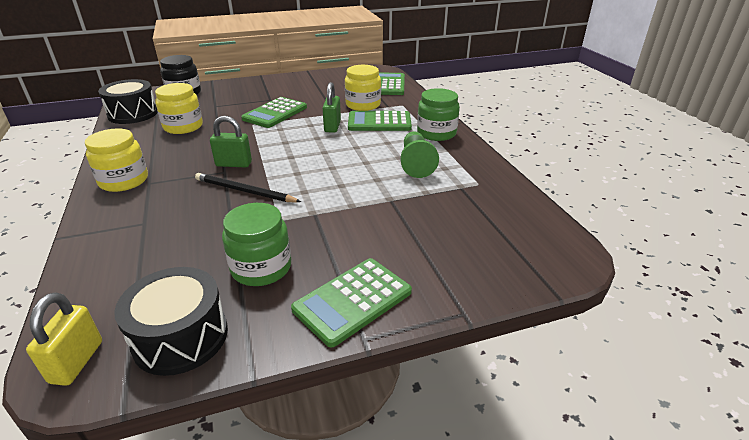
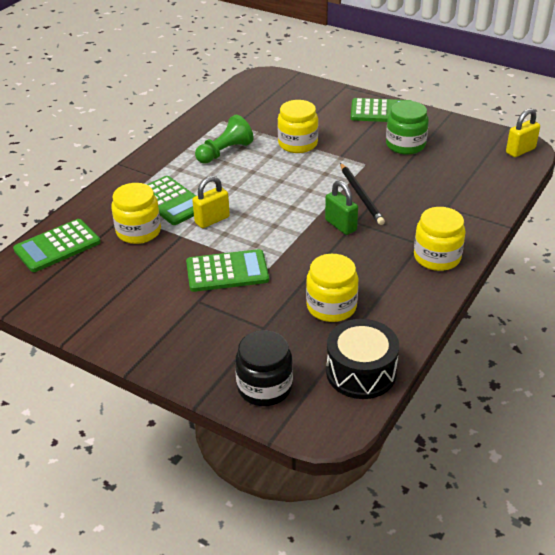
camera: 130 degrees left, 5 degrees up
(181, 337) = (470, 137): black drum -> none
(332, 126) = (212, 220): green padlock -> yellow padlock
(374, 202) = (297, 144): none -> yellow jar
(436, 133) = (158, 165): green jar -> none

